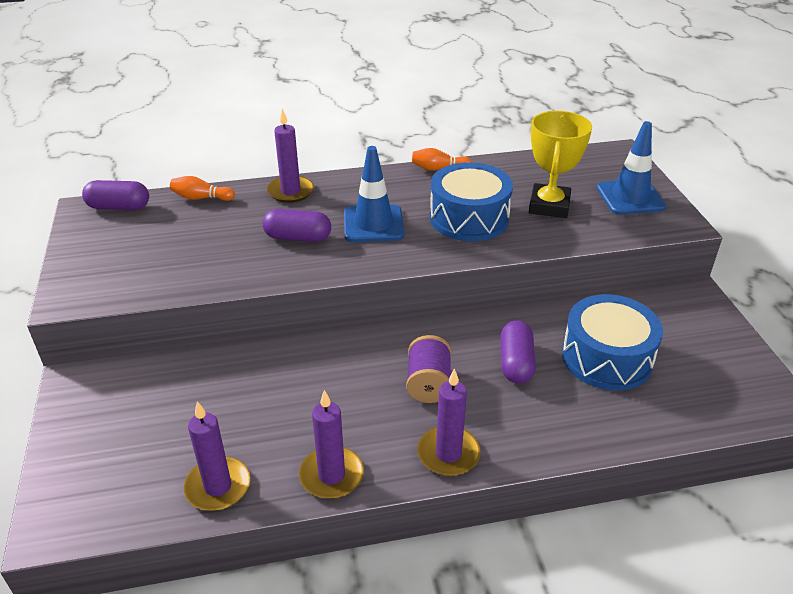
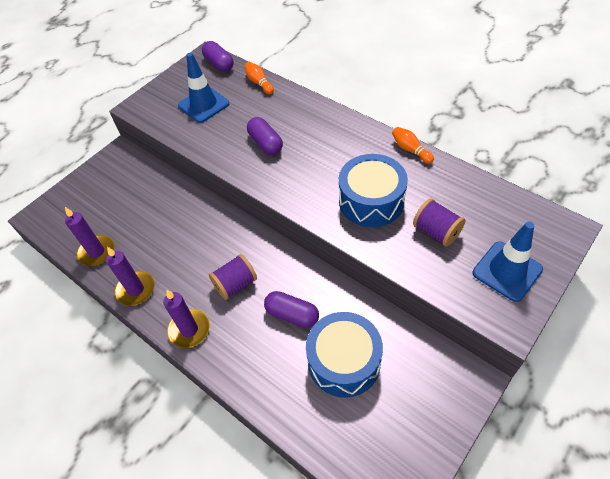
camera: 55 degrees right, 15 degrees up
(291, 191) = (305, 108): purple candle -> none
(373, 224) = (313, 163): blue traffic cone -> blue traffic cone (203, 105)
(516, 363) = (292, 315): purple capsule -> purple capsule turned 60 degrees clockwise
(549, 206) = (436, 231): yellow trophy -> purple spool

